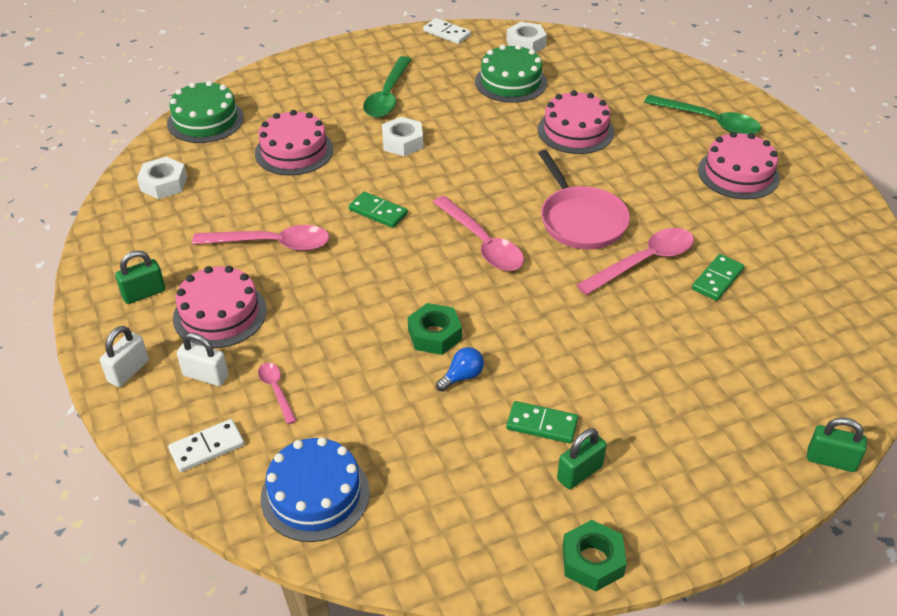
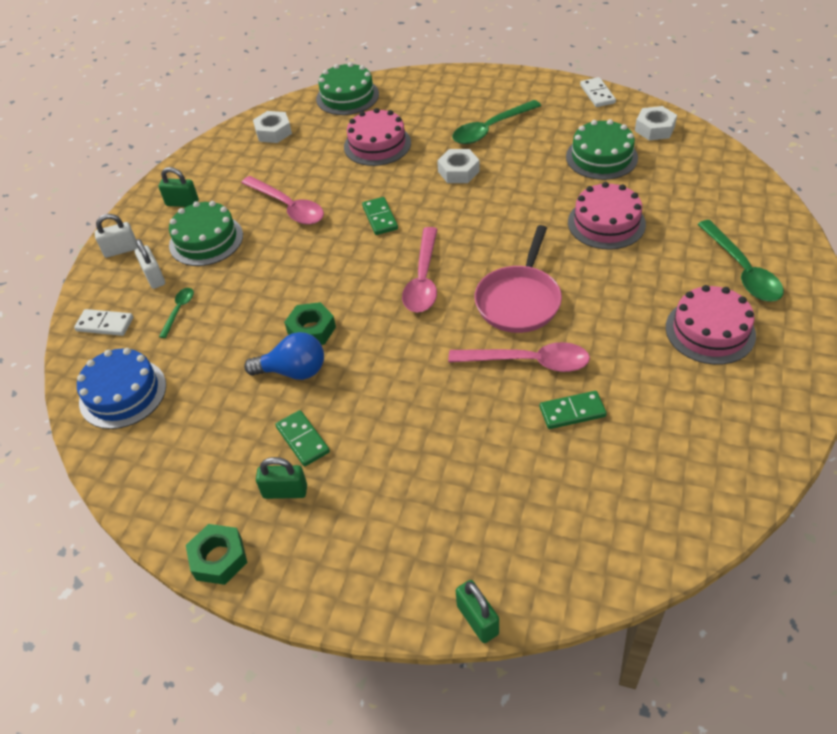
camera: 45 degrees right, 5 degrees up
(220, 314) = (206, 240): pink cake -> green cake
(276, 390) = (179, 311): pink spoon -> green spoon
(462, 376) = (293, 371): blue light bulb -> blue light bulb, size x1.68

